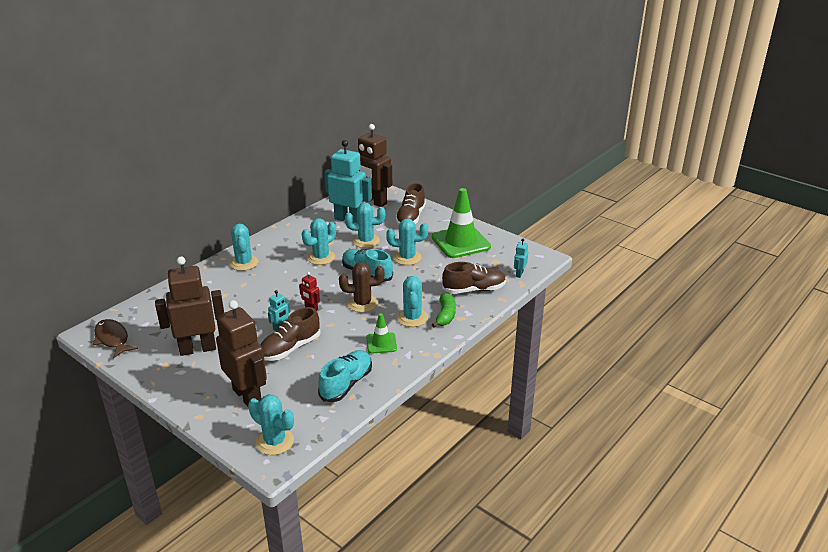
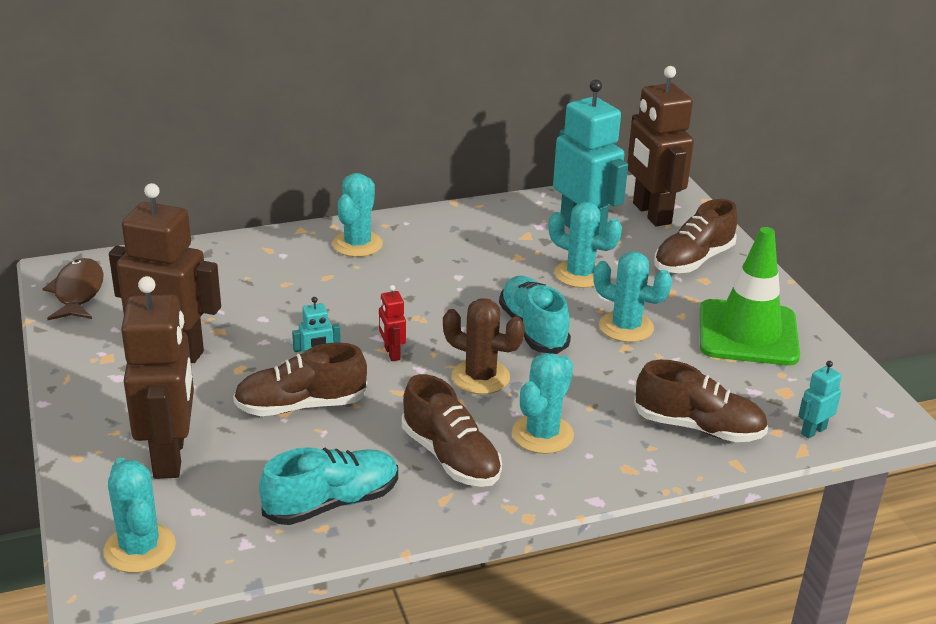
camera: 30 degrees right, 0 degrees up
(321, 257) = (482, 276): turquoise cactus -> none
(381, 343) = (451, 457): green traffic cone -> brown shoe
(445, 315) = (605, 453): green banana -> none

